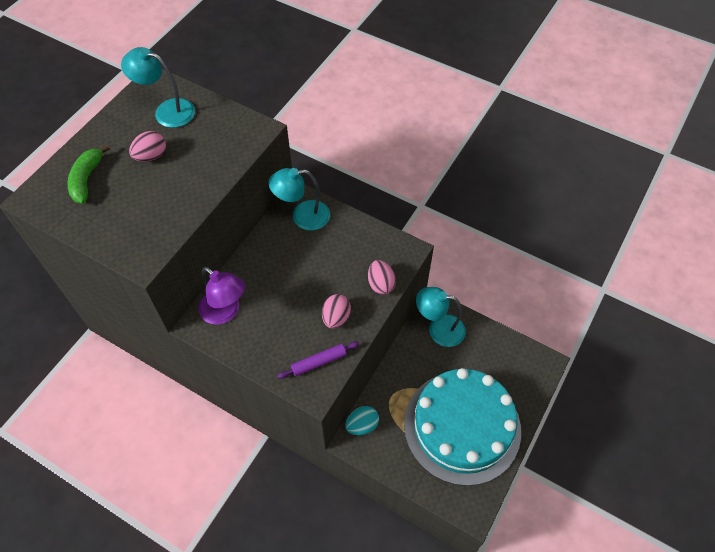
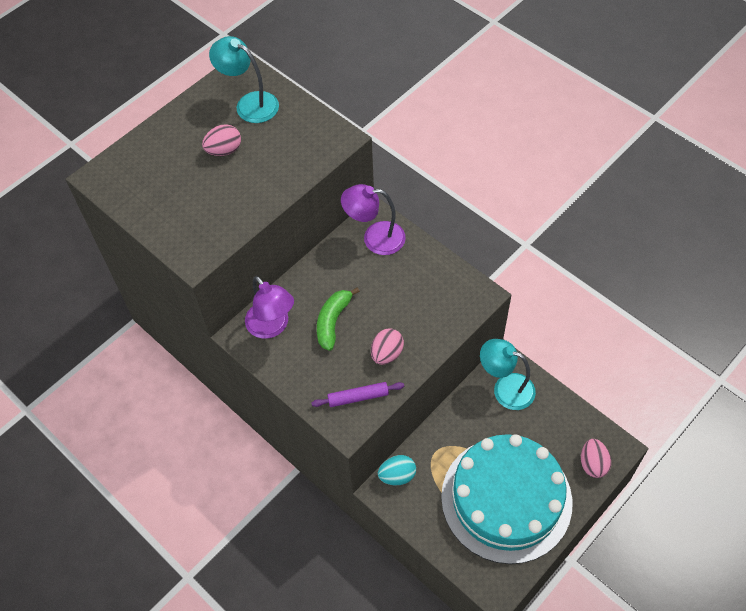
camera: 15 degrees right, 0 degrees up
(87, 179) = (155, 165): green banana -> green banana (333, 322)
(302, 216) = (375, 238): turquoise lamp -> purple lamp
(381, 284) = (443, 326): pink egg -> pink egg (593, 464)

